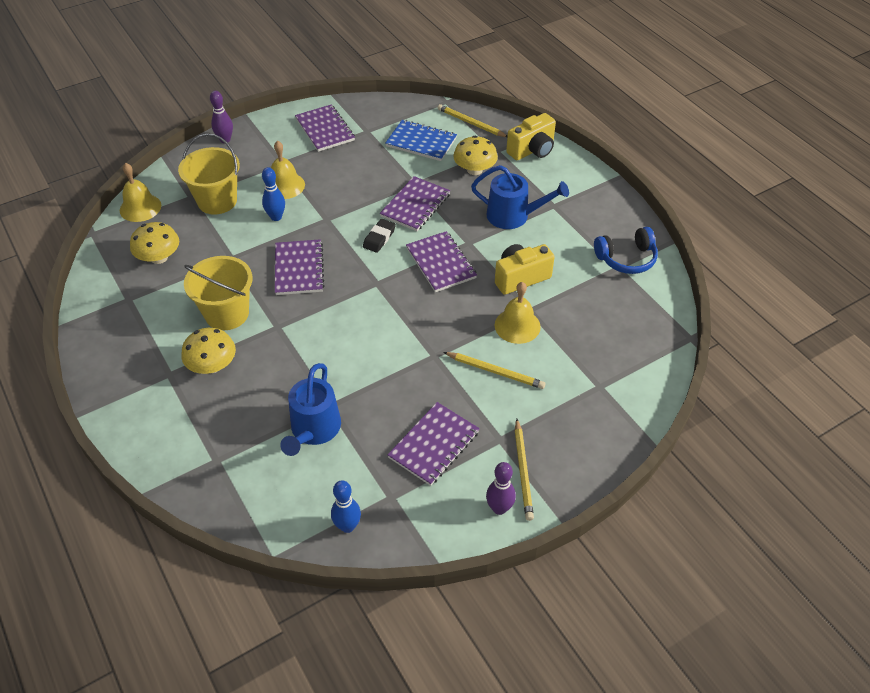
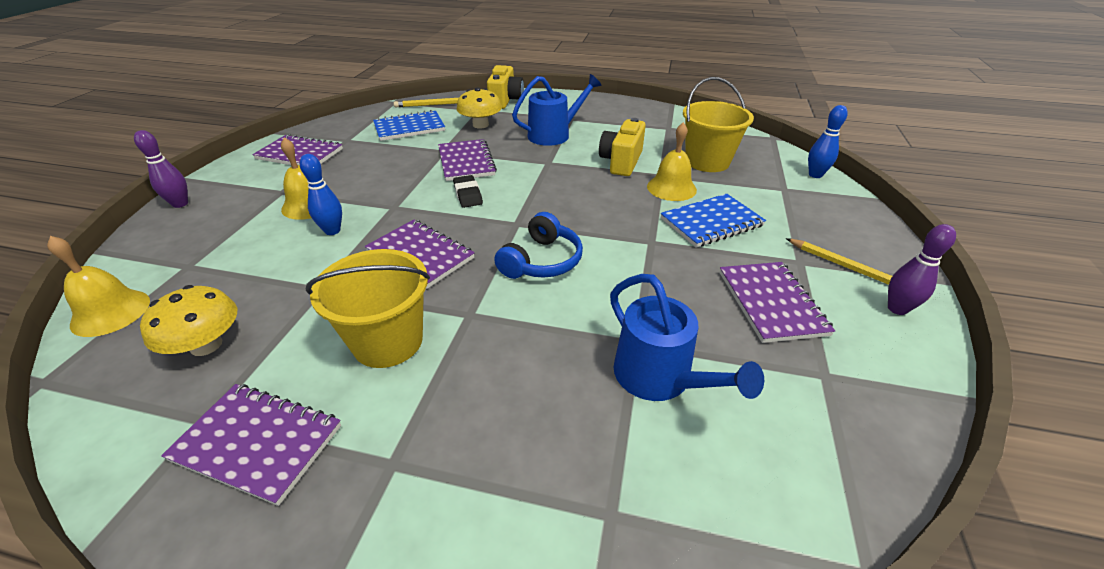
camera: 45 degrees left, 10 degrees down
(212, 365) = (443, 406): yellow mushroom -> none
(217, 201) = (233, 253): yellow bucket -> yellow bucket (707, 161)
(347, 526) = (849, 441): blue bowling pin -> blue bowling pin (815, 175)
(441, 263) = (548, 183): purple notebook -> purple notebook (258, 443)
(495, 371) = (711, 222): yellow pencil -> blue notebook
(626, 258) = (664, 122): blue headphones -> blue headphones (541, 261)

